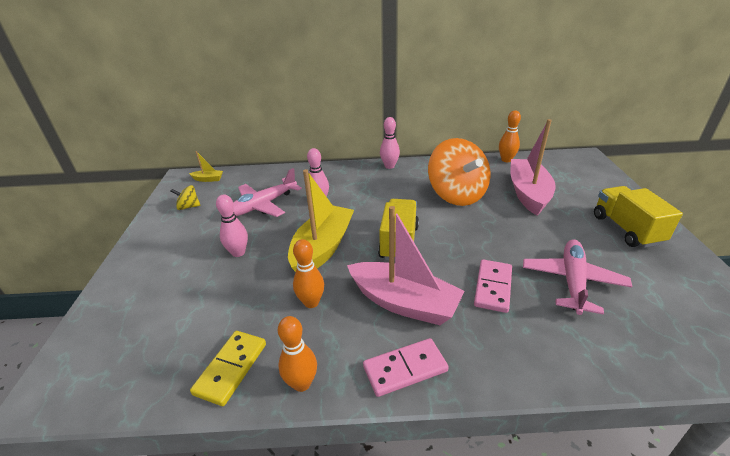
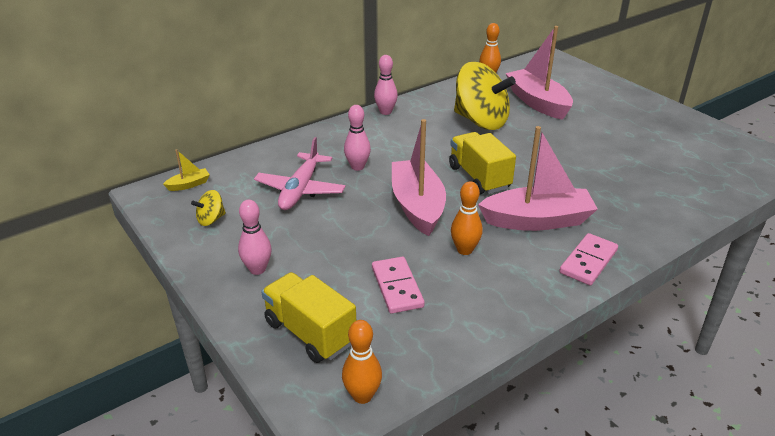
camera: 35 degrees left, 0 degrees up
(231, 368) = (463, 320): yellow domino -> none
(238, 253) = (339, 239): pink bowling pin -> pink bowling pin (257, 269)
(301, 383) = (529, 303): orange bowling pin -> orange bowling pin (362, 396)
(322, 248) = (417, 206): yellow boat -> pink boat
(456, 195) = (480, 121): orange spinning top -> yellow spinning top
(492, 287) = (587, 185): pink domino -> pink domino (397, 287)
(572, 281) = (634, 161): pink plane -> none
(626, 229) = (633, 111): yellow truck -> yellow truck (310, 332)

